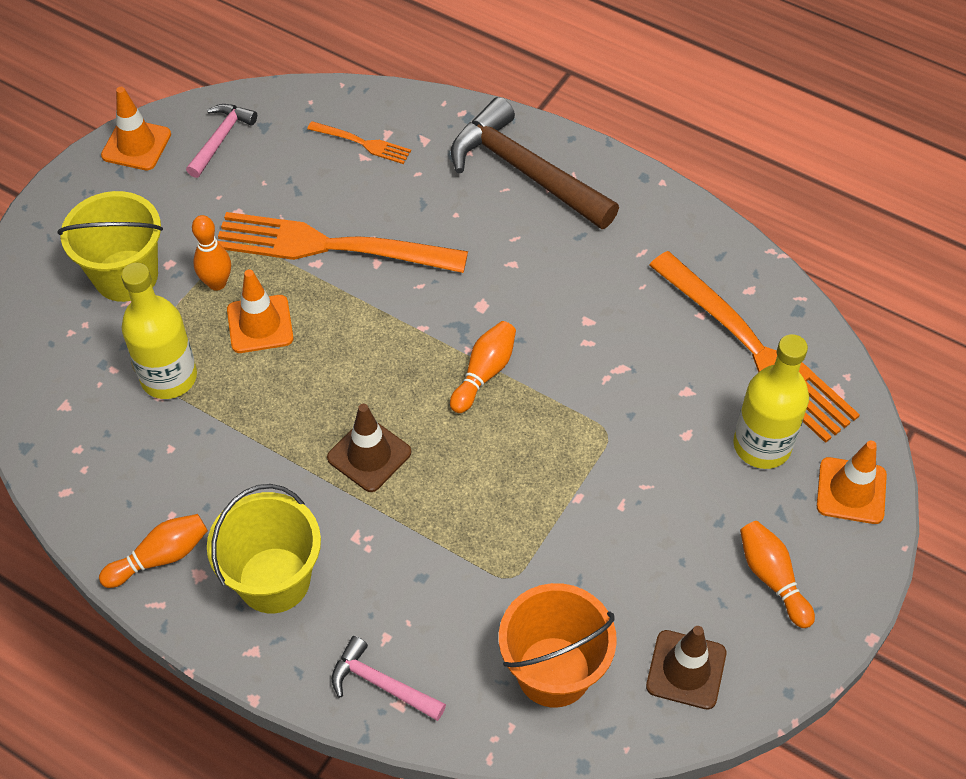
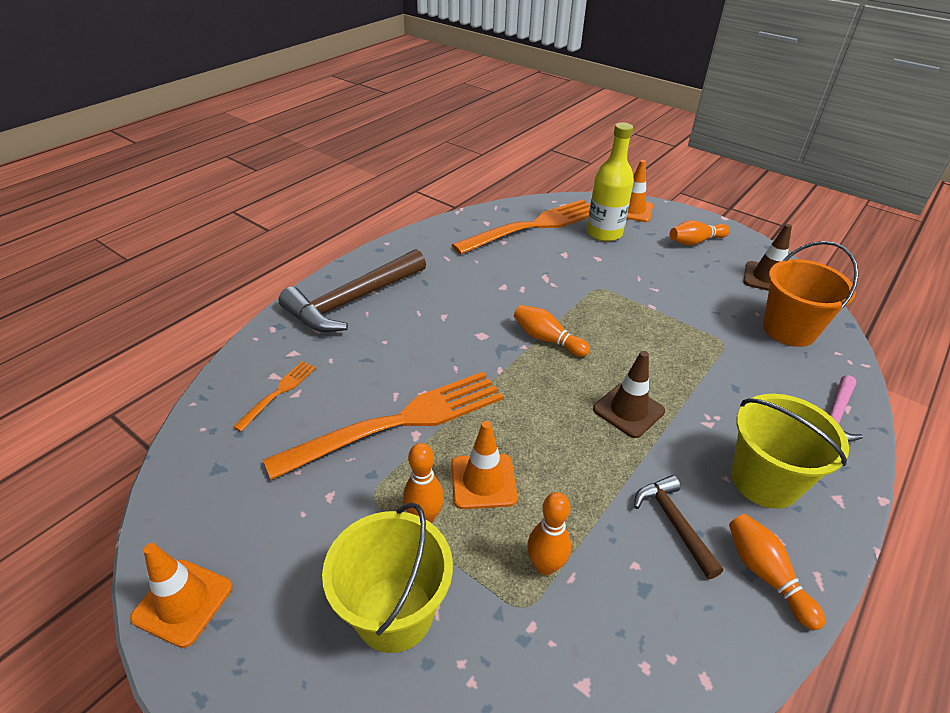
camera: 85 degrees left, 15 degrees down
(169, 377) = (545, 565): yellow bottle -> orange bowling pin
(216, 485) = (674, 523): none -> brown hammer
(221, 139) = (217, 509): pink hammer -> none
(331, 246) = (398, 422): orange fork -> orange fork turned 135 degrees counterclockwise

